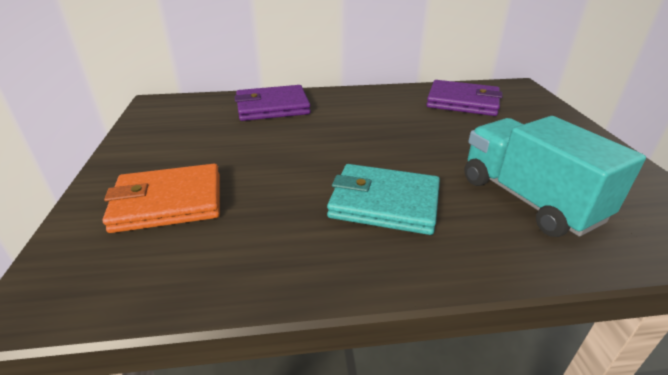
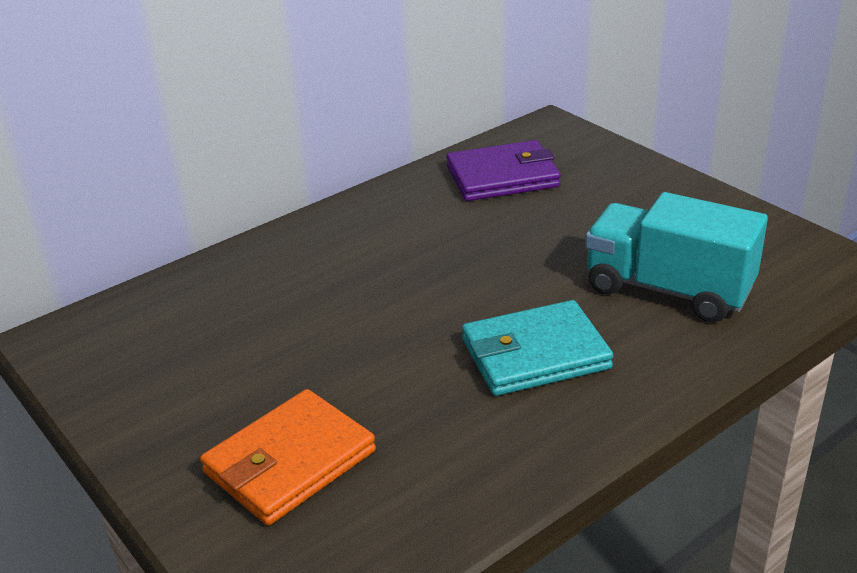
camera: 30 degrees left, 0 degrees up
(272, 107) = (255, 277): purple wallet -> none

